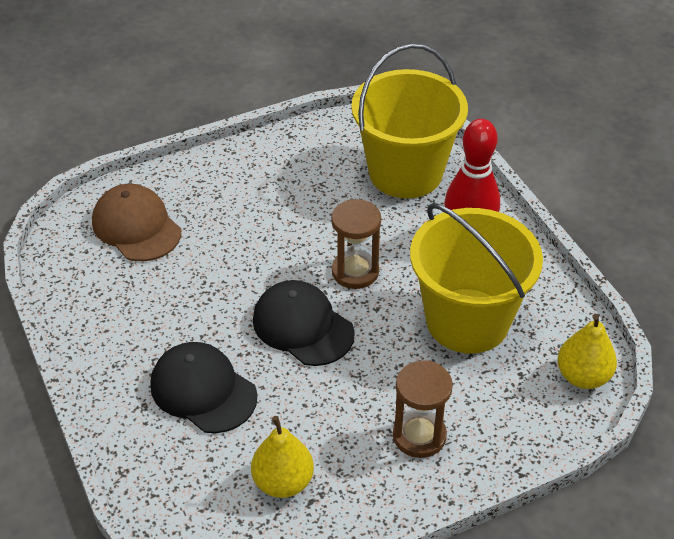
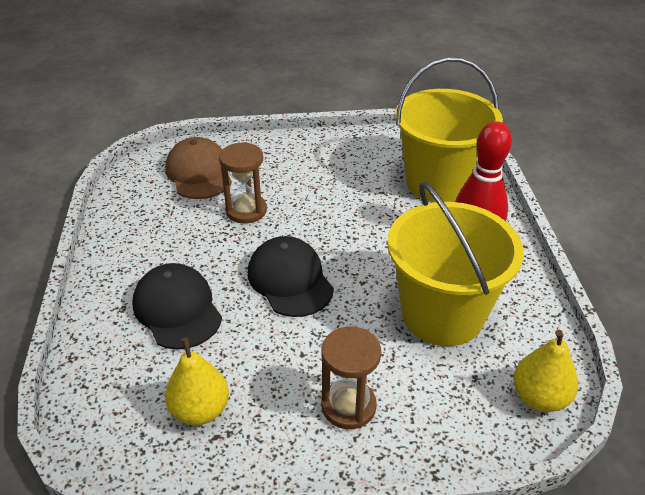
camera: 20 degrees right, 5 degrees down
(355, 272) = (358, 248): brown hourglass -> brown hourglass (246, 211)

